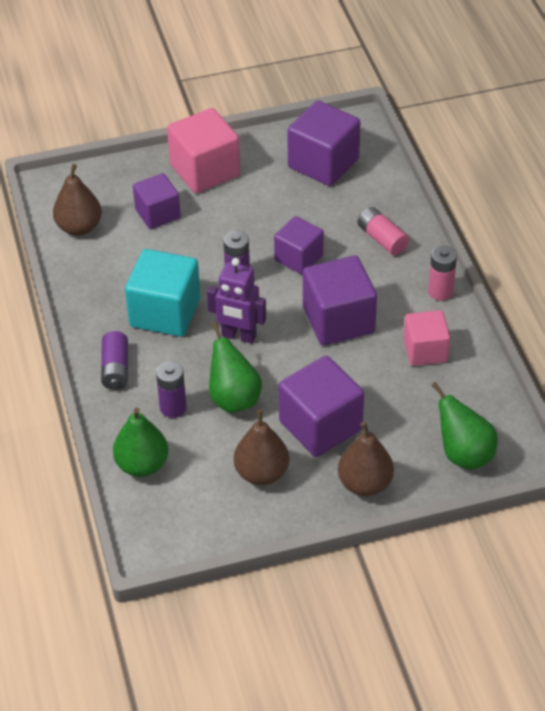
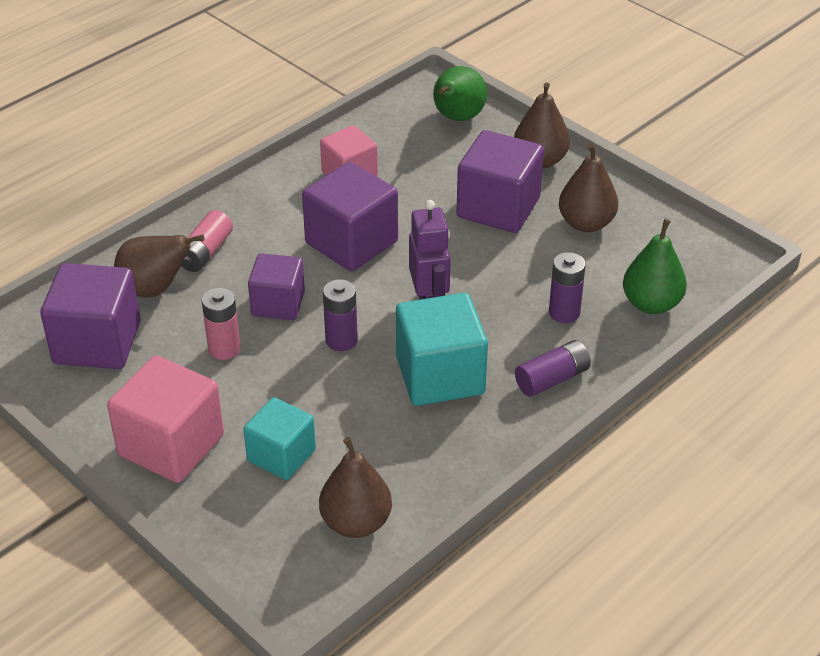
camera: 120 degrees left, 5 degrees down
(158, 214) = (281, 455): purple cube -> turquoise cube
(234, 398) = (515, 275): green pear -> none
(359, 203) = (154, 289): none -> brown pear
(440, 291) = (260, 189): pink battery -> pink battery (224, 349)

